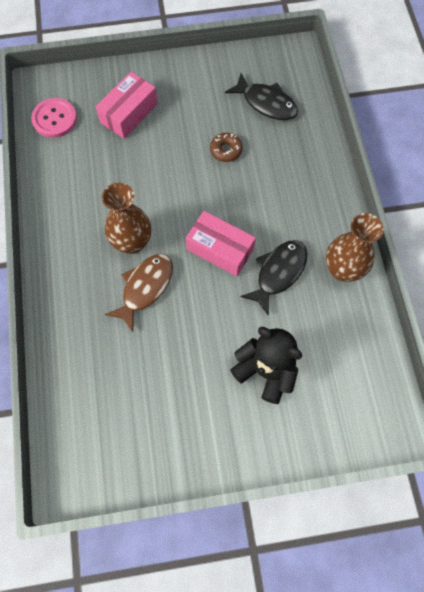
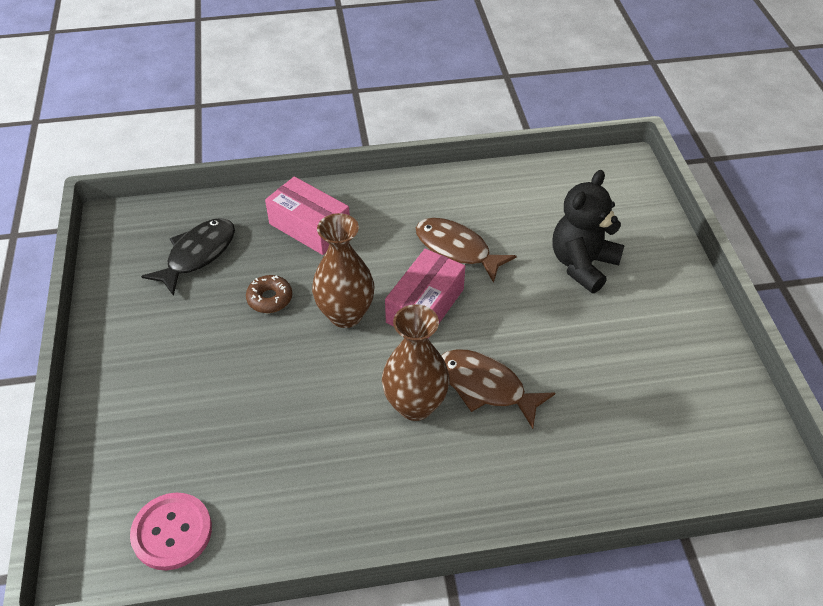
camera: 90 degrees left, 20 degrees down
(129, 113) = (182, 419): pink box -> pink box (310, 227)
(278, 273) = (456, 250): black fish -> brown fish
(342, 269) = (449, 195): brown vase -> brown vase (345, 315)

